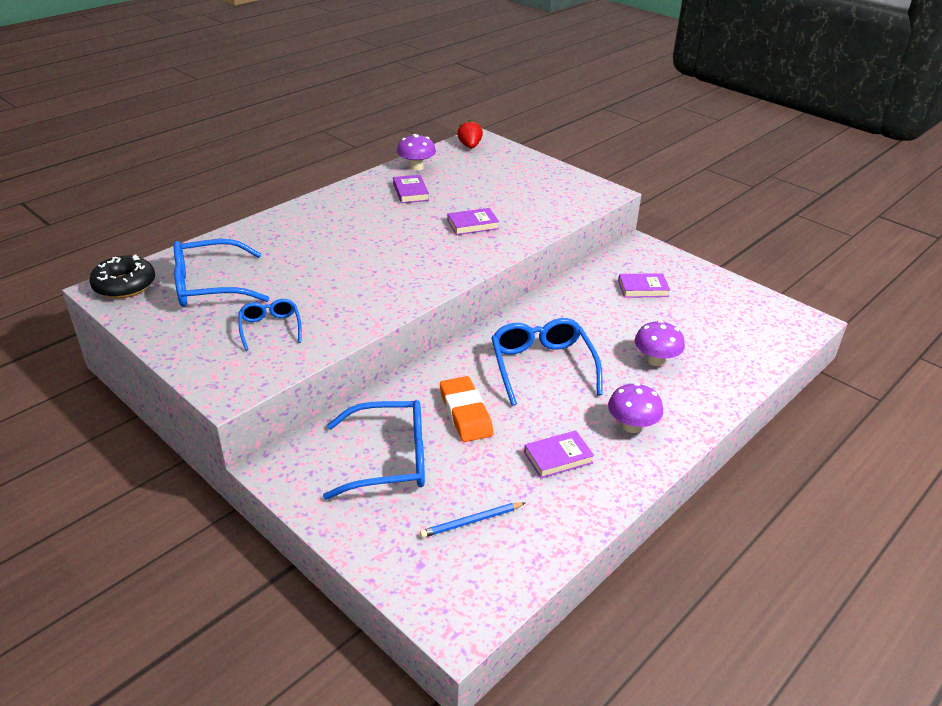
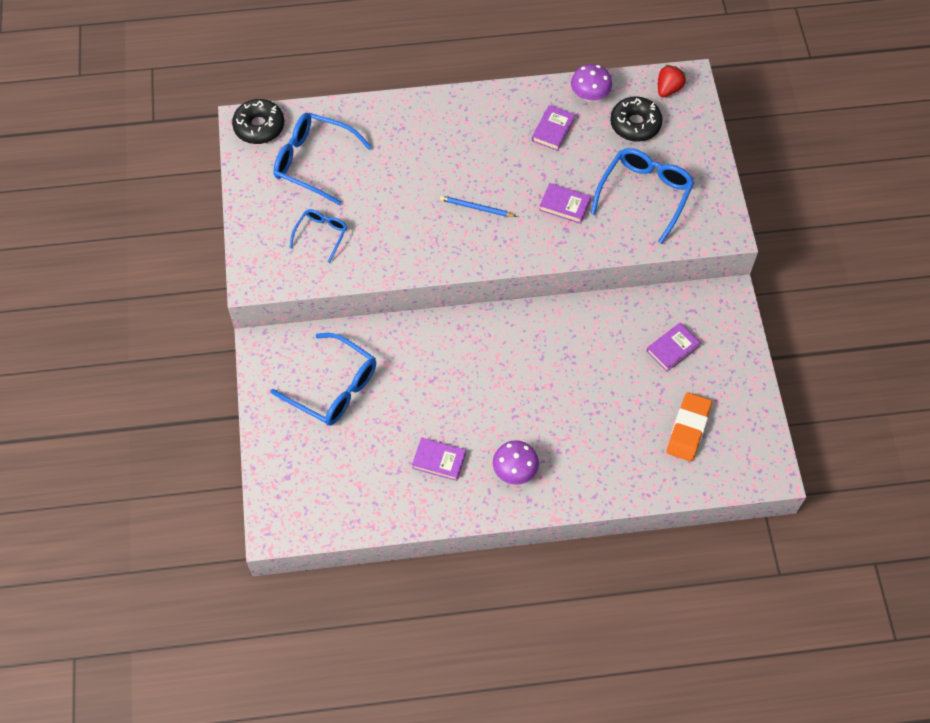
camera: 40 degrees right, 25 degrees up
(465, 413) = (414, 382): orange eraser -> orange eraser (688, 429)
(469, 168) = (635, 124): none -> black donut
(471, 521) = (341, 469): blue pencil -> blue pencil (476, 208)
(542, 366) = (507, 376): blue glasses -> blue glasses (645, 194)
(643, 288) = (672, 349): purple book -> purple book turned 75 degrees counterclockwise
(656, 360) = (598, 427): purple mushroom -> none

